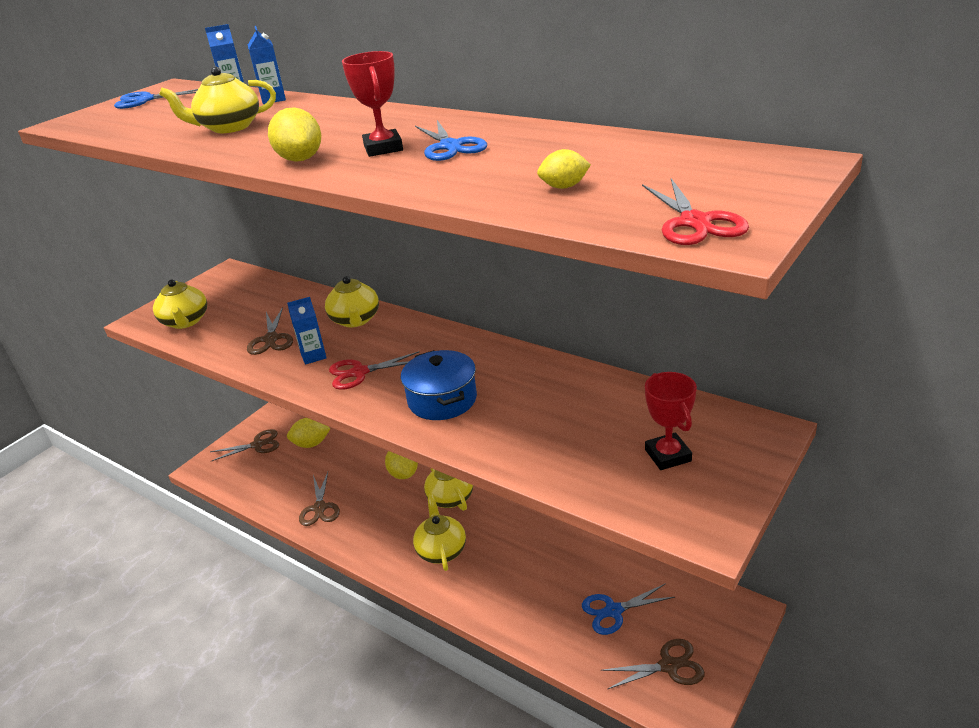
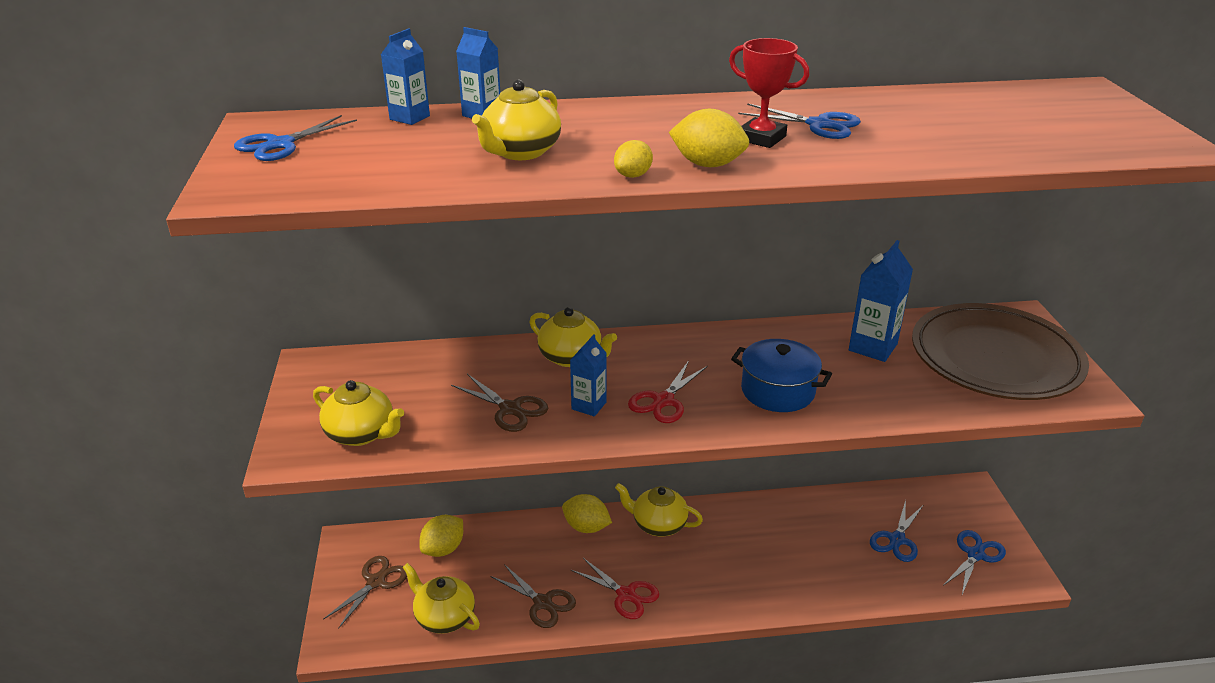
camera: 45 degrees left, 0 degrees up
(441, 550) = (711, 572): yellow teapot -> yellow teapot (444, 617)
(564, 187) = (994, 137): yellow lemon -> yellow lemon (633, 175)
(572, 399) = (873, 347): none -> blue carton
(668, 455) = (995, 358): red trophy -> brown plate
(669, 666) = (975, 555): brown scissors -> blue scissors
(695, 222) = (1133, 141): red scissors -> red scissors (626, 595)

